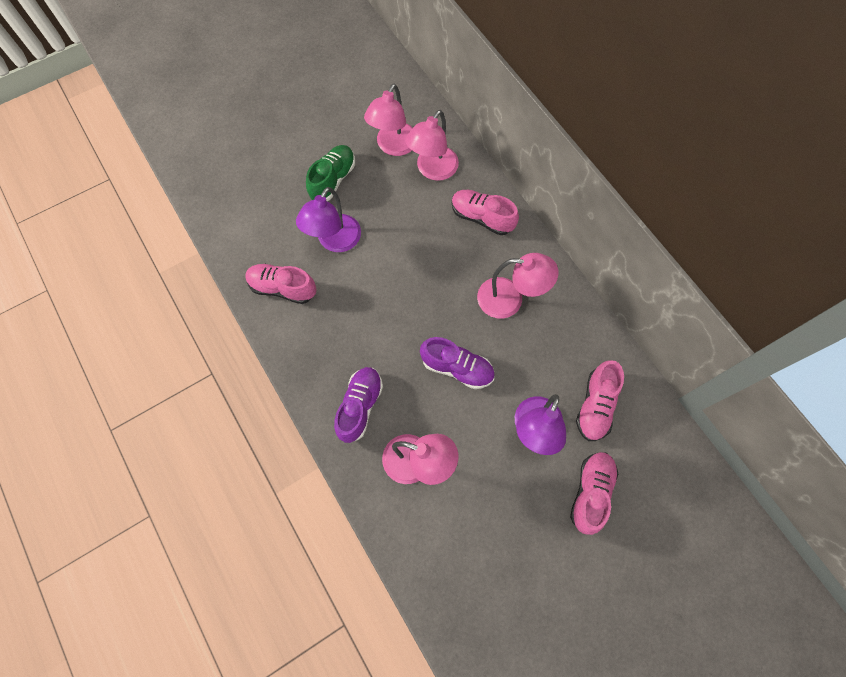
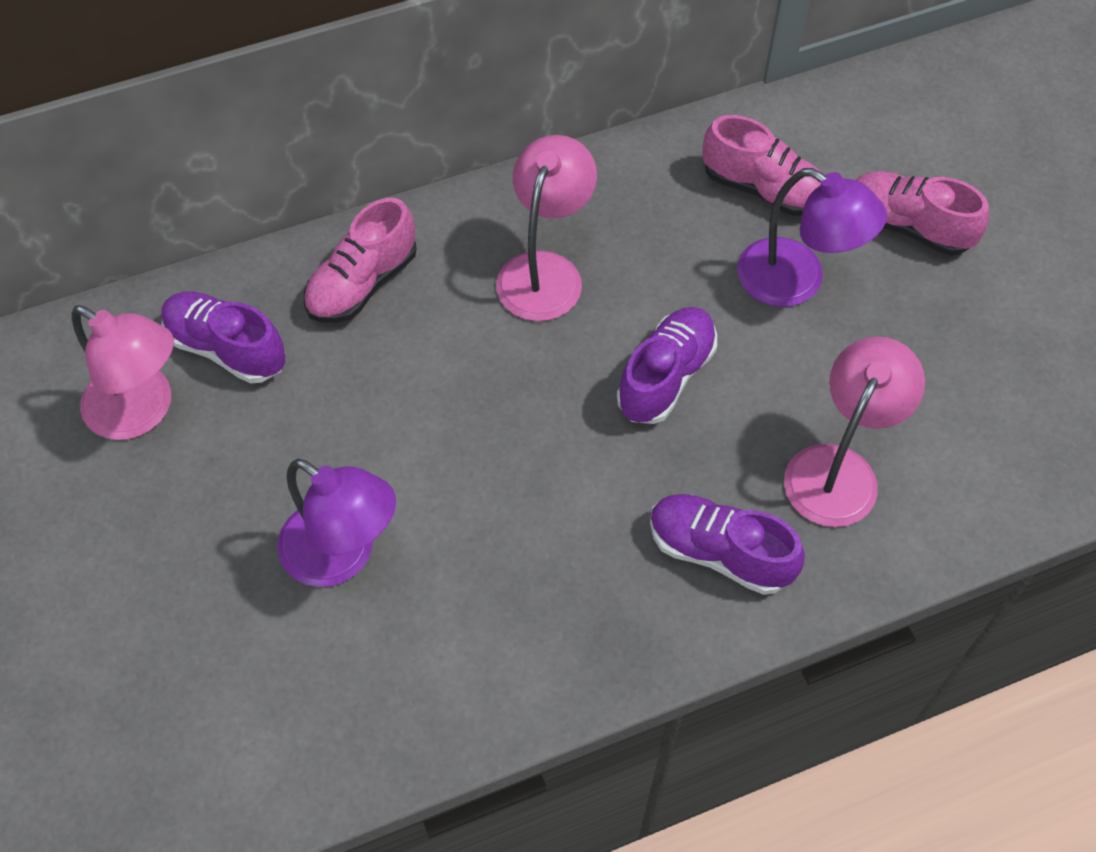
camera: 80 degrees left, 10 degrees down
(282, 288) = (429, 674): pink shoe -> none
(333, 180) = (186, 541): green shoe -> none
(432, 170) = (227, 348): pink lamp -> purple shoe

